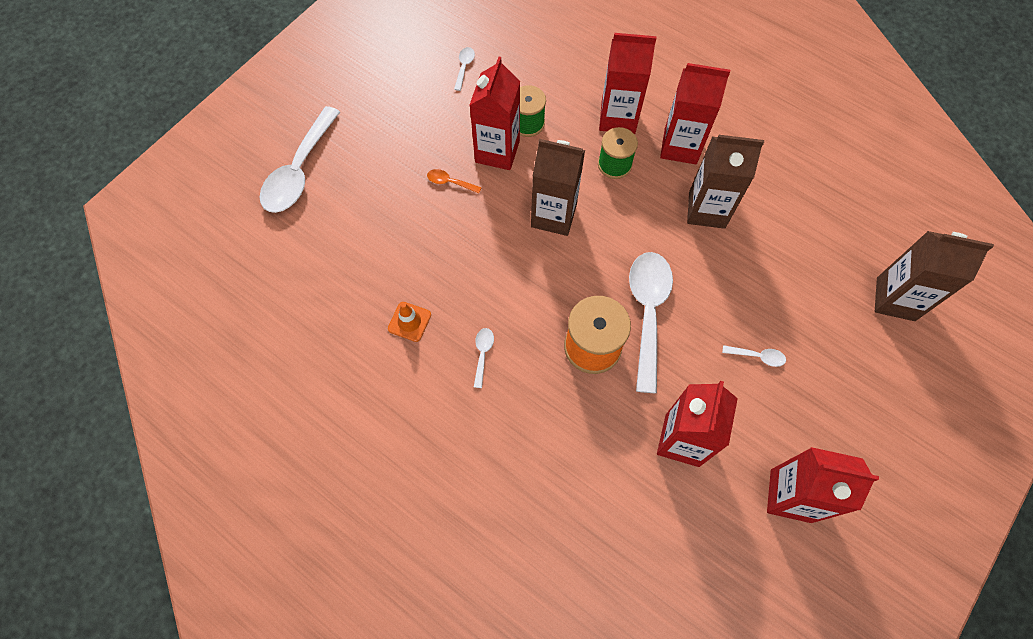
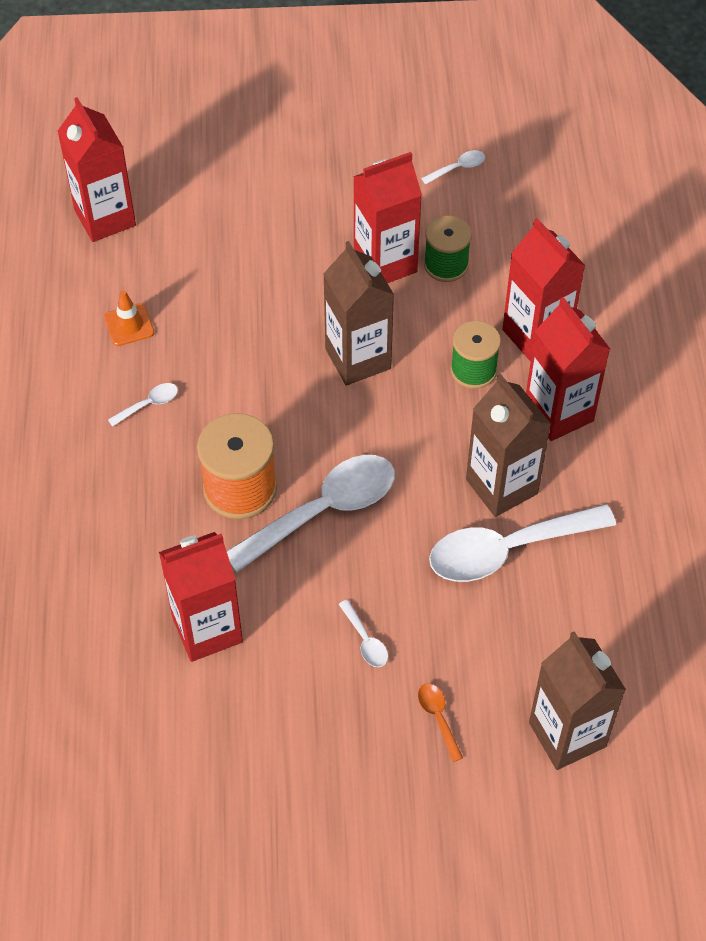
camera: 50 degrees right, 10 degrees down
(299, 171) = (205, 131): white spoon -> white spoon (507, 550)
(450, 182) = (310, 251): orange spoon -> orange spoon (438, 718)
(790, 495) = (231, 764): red carton -> red carton (105, 218)

